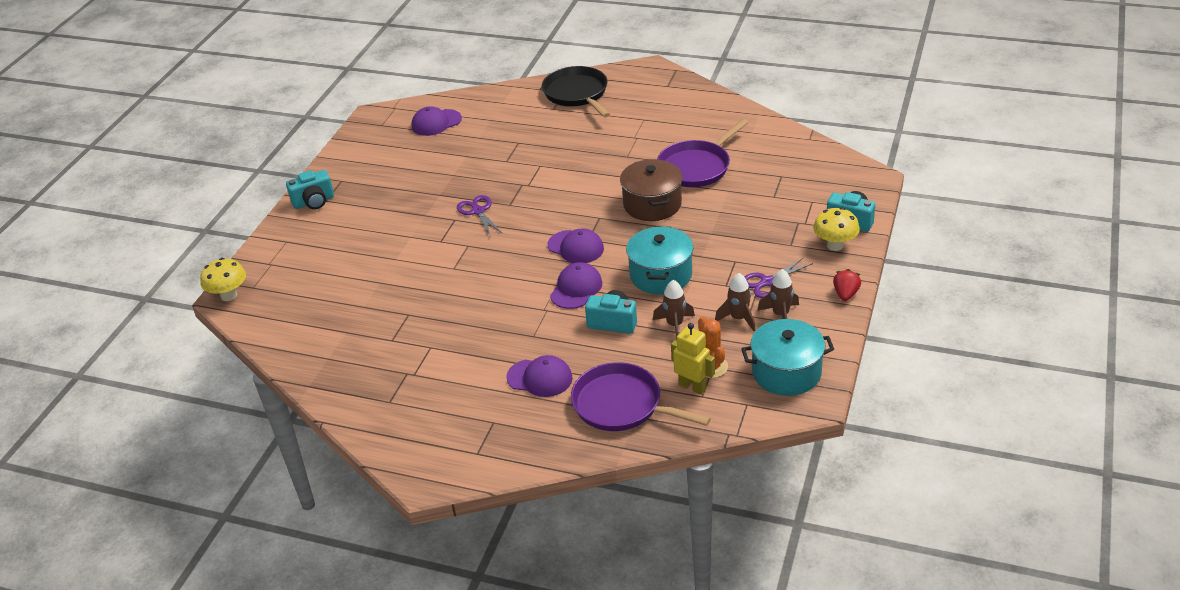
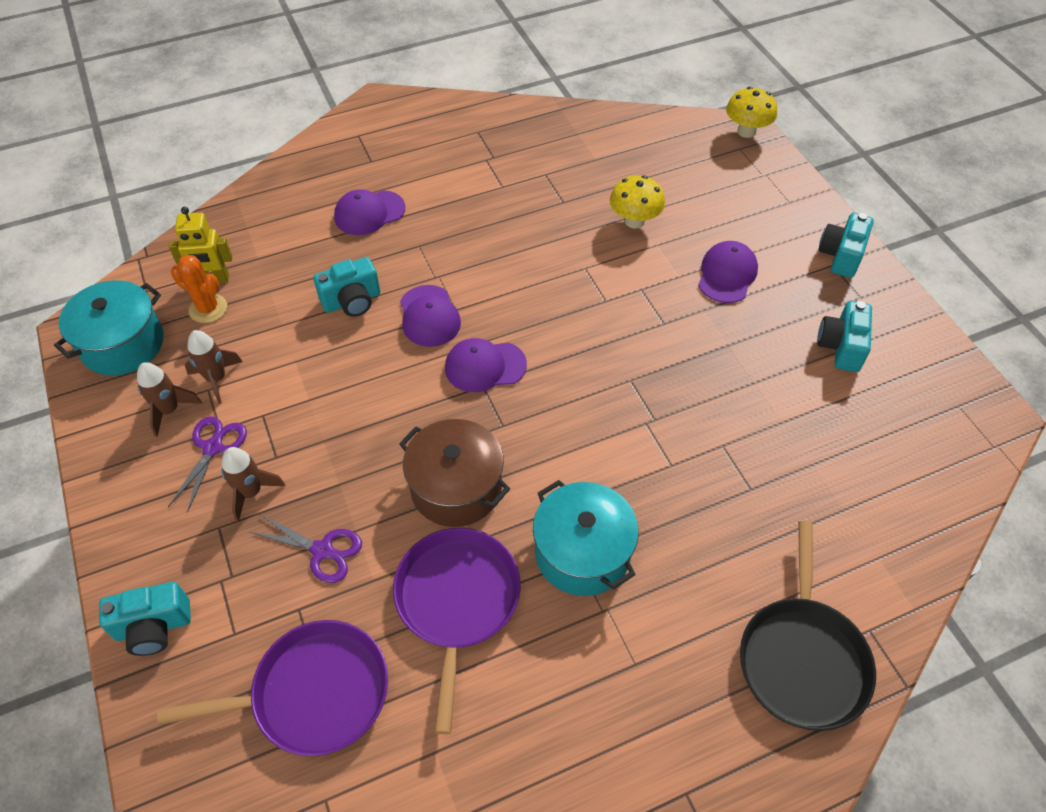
camera: 135 degrees right, 15 degrees up
(389, 167) = (841, 347): none -> turquoise camera
(436, 123) = (902, 455): purple cap -> purple cap (727, 274)
(478, 211) = (652, 348): purple scissors -> purple scissors (322, 550)
(577, 94) = (802, 659): black pan -> black pan turned 75 degrees clockwise
(621, 405) = (269, 229): purple pan -> purple pan (314, 693)
(660, 275) = (351, 385): turquoise pot -> turquoise pot (582, 552)
(675, 325) = (283, 333): brown rocket -> brown rocket (251, 492)
(835, 245) = (155, 562): yellow mushroom -> yellow mushroom (634, 221)
(845, 294) = (102, 485): red strawberry -> none

